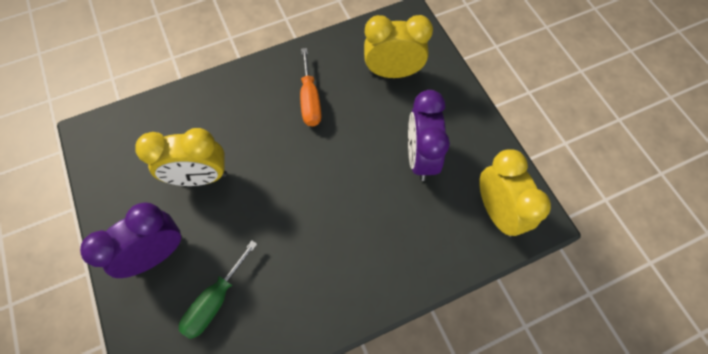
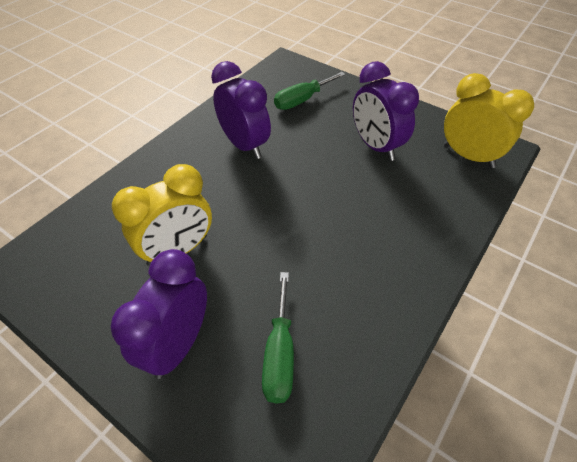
camera: 30 degrees left, 15 degrees down
(310, 100) = (244, 145): orange screwdriver -> purple clock
(393, 72) = (302, 100): yellow clock -> green screwdriver

